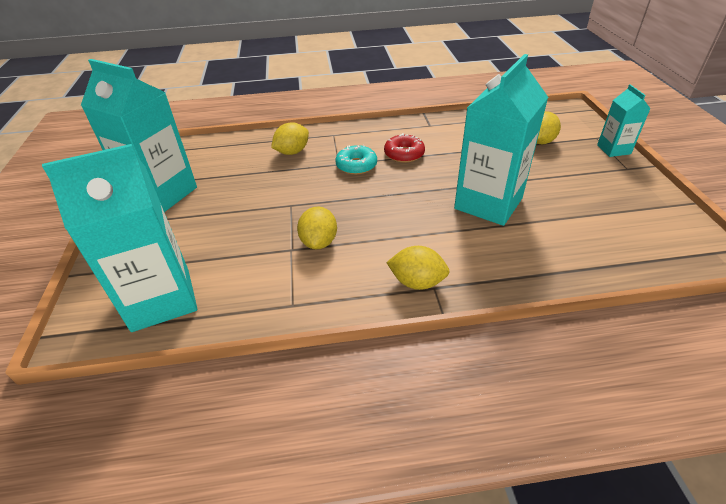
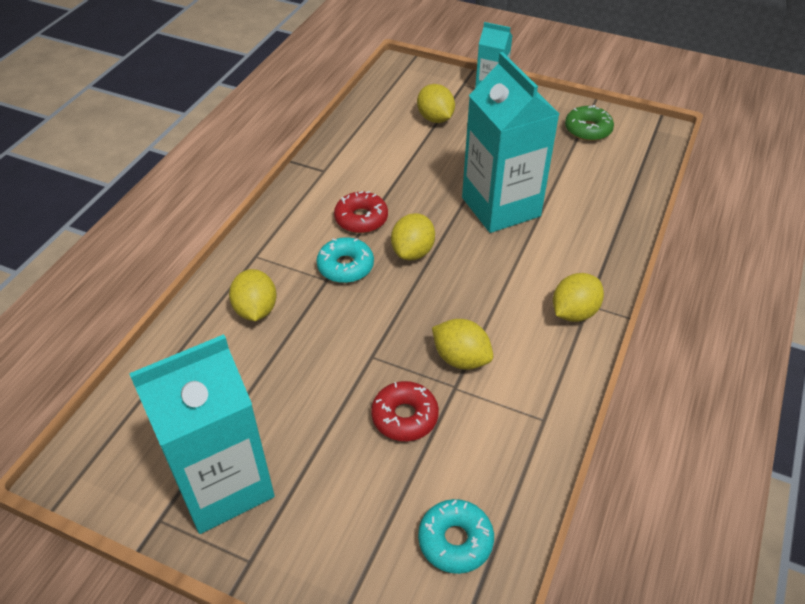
camera: 60 degrees left, 5 degrees up
(161, 299) = (455, 540): turquoise carton -> turquoise donut
(250, 237) = (404, 417): none -> red donut
(397, 184) = (413, 252): none -> yellow lemon
(645, 212) = (588, 130): none -> green donut

